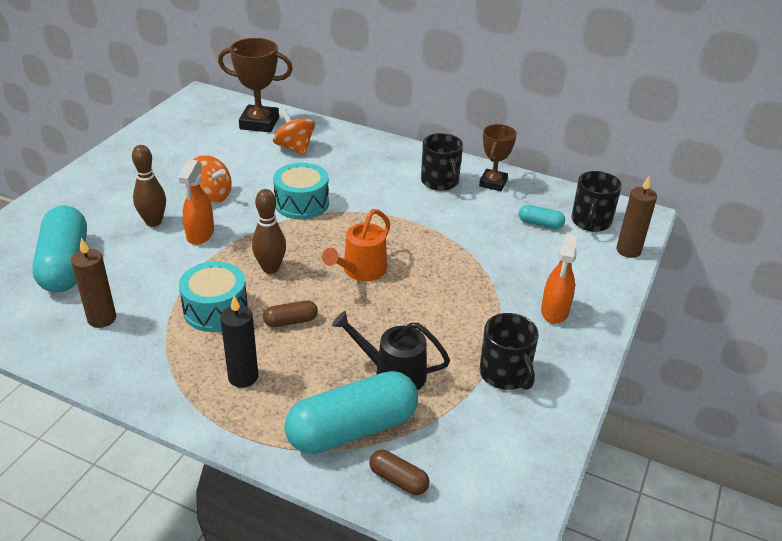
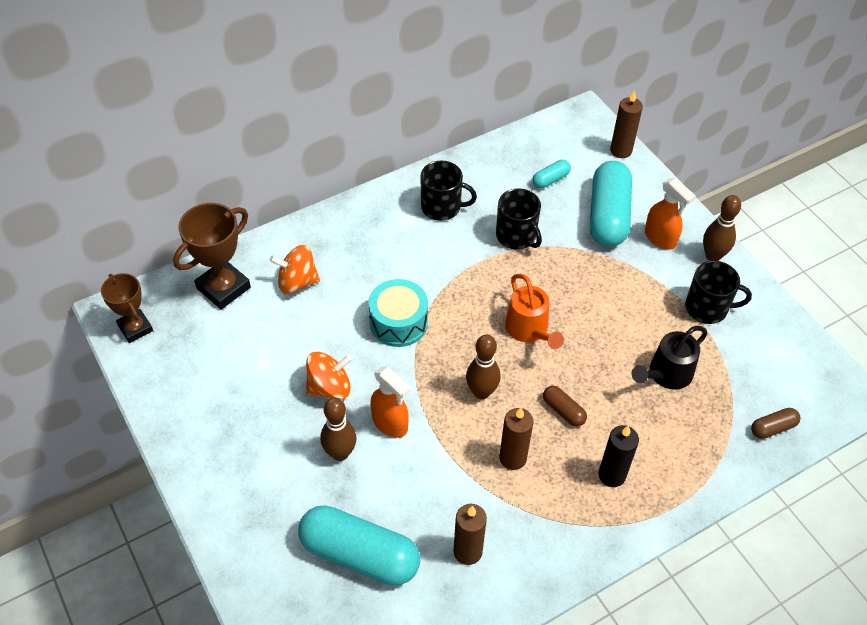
camera: 55 degrees left, 15 degrees up
(215, 310) = (513, 458): turquoise drum -> brown candle
(291, 321) = (563, 411): brown capsule -> brown capsule turned 60 degrees counterclockwise
(352, 429) = (710, 430): turquoise capsule -> turquoise capsule (608, 216)
(493, 183) = (472, 174): brown trophy -> brown trophy (135, 328)
(576, 355) = (713, 256): none -> brown bowling pin
(590, 222) = (570, 148): black mug -> black mug (517, 236)

